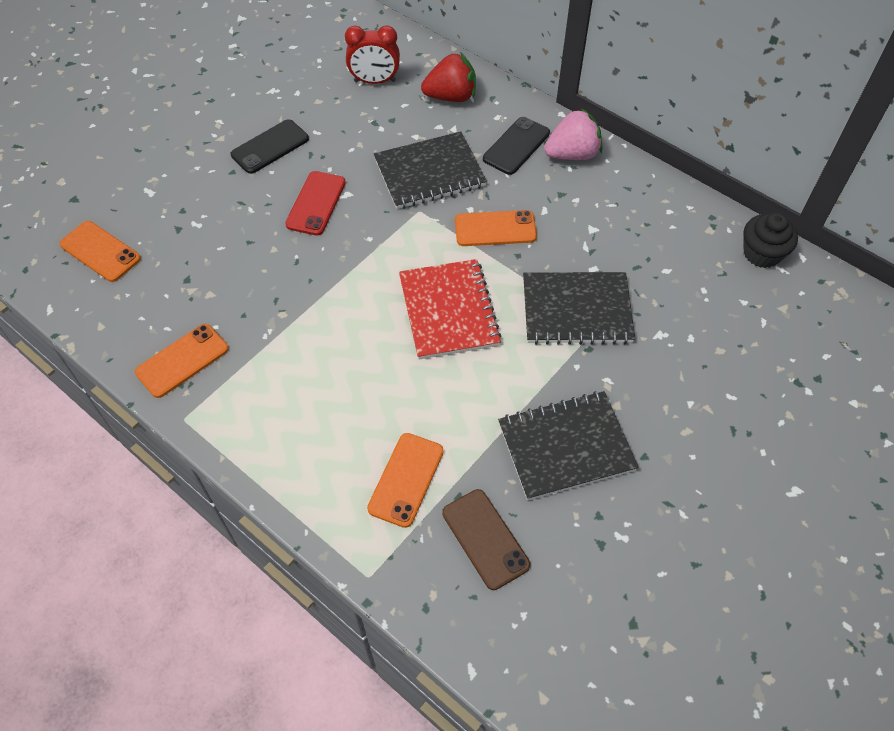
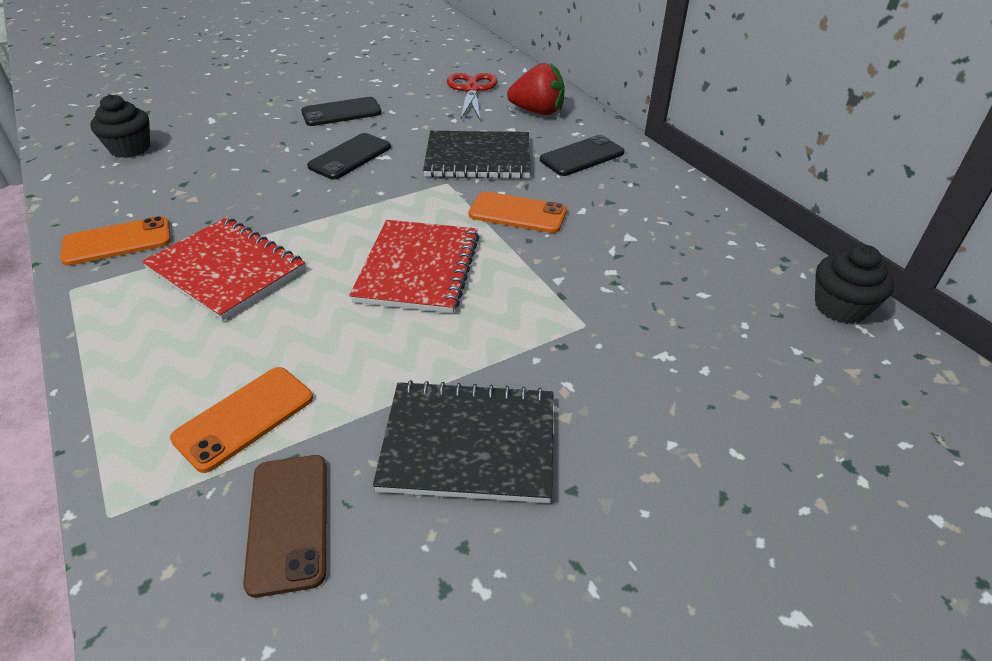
camera: 20 degrees right, 15 degrees down
(100, 251) = (130, 148): orange phone -> black cupcake
(297, 360) = (226, 270): none -> red notebook
(316, 203) = (350, 157): red phone -> black phone
(374, 81) = (471, 90): red clock -> red scissors
(572, 154) = (639, 174): pink strawberry -> none
(576, 310) = (568, 304): black notebook -> none

